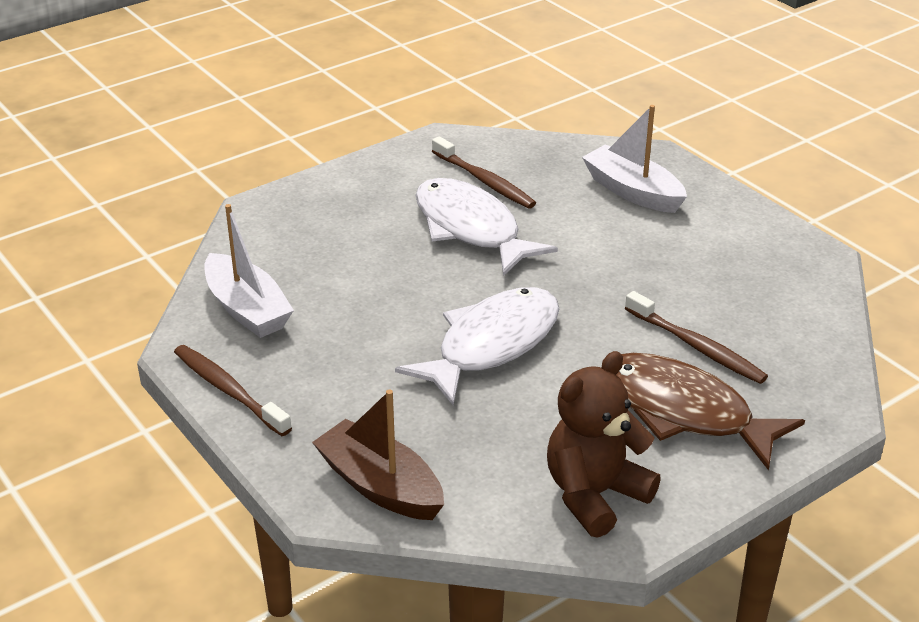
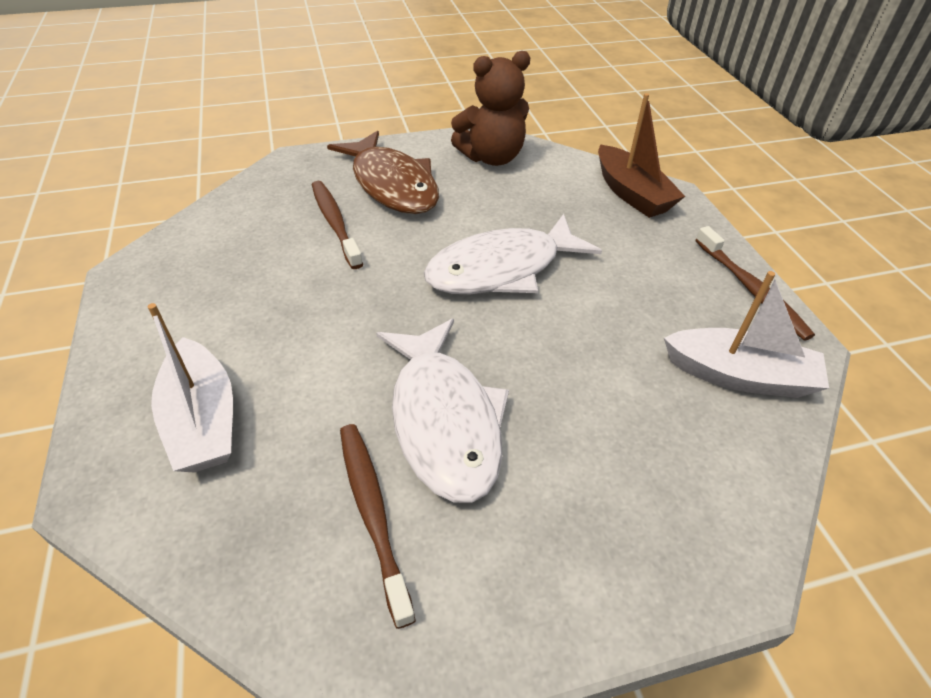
camera: 160 degrees left, 10 degrees up
(247, 309) = (739, 376): white boat -> white boat turned 120 degrees clockwise

